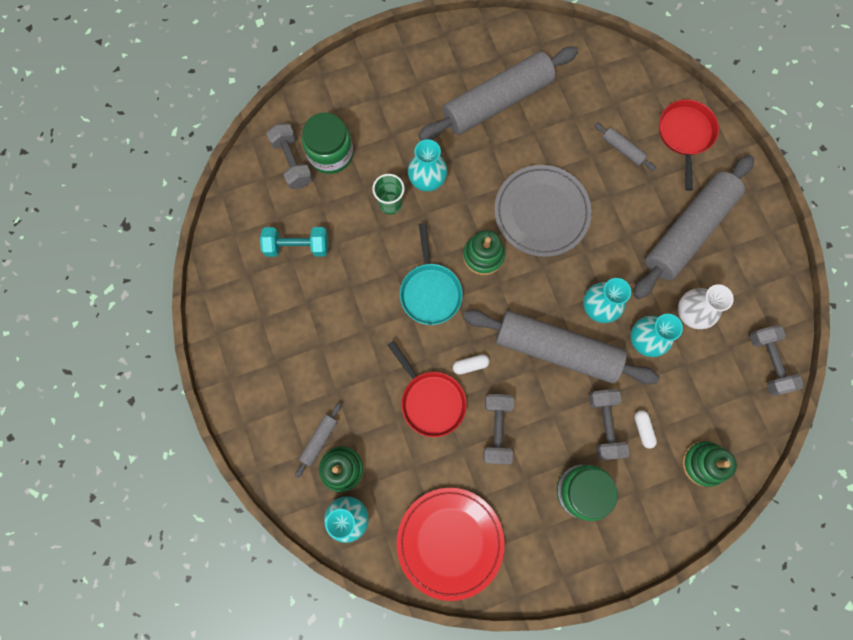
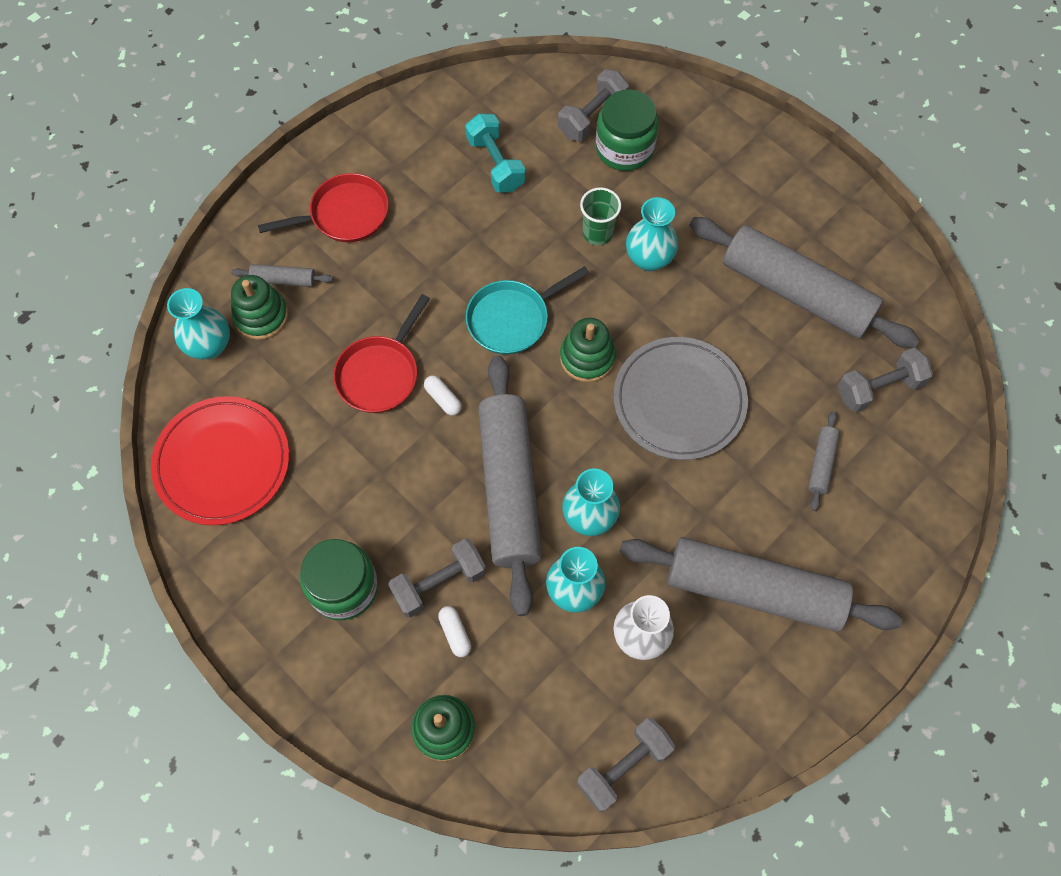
camera: 65 degrees right, 10 degrees down
(496, 430) = (377, 460): grey dumbbell -> grey dumbbell (879, 388)
(643, 429) = (455, 633): white capsule -> white capsule turned 75 degrees counterclockwise
(685, 135) = (889, 535): red pan -> red pan (344, 214)

